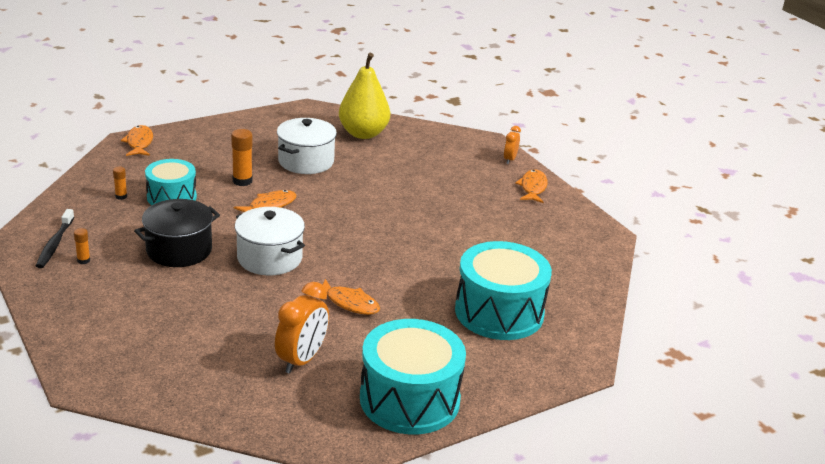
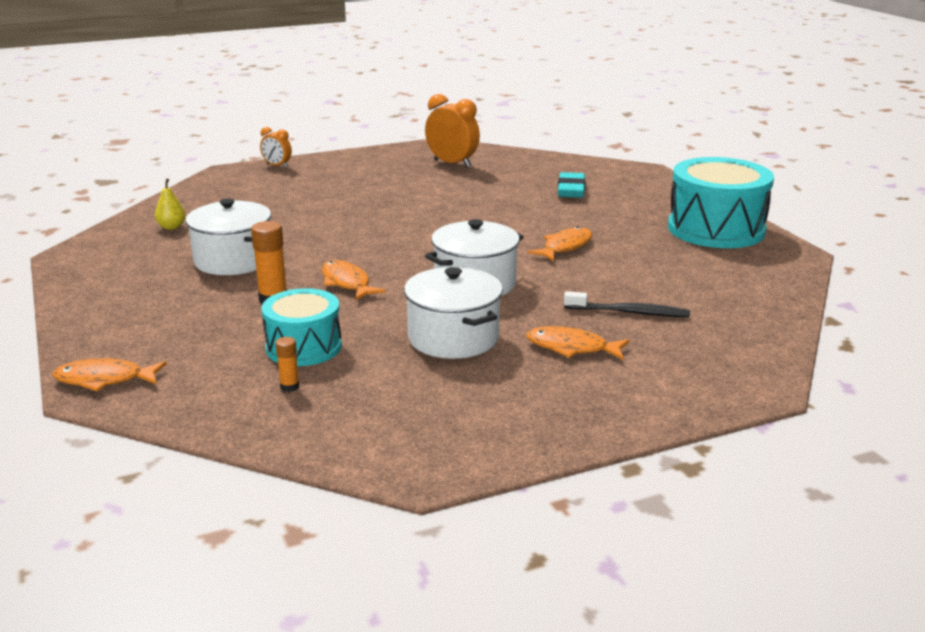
camera: 80 degrees left, 5 degrees down
(55, 244) = (428, 434): black toothbrush -> black toothbrush (629, 312)
(83, 260) = (478, 406): orange glue stick -> none
(179, 250) = (453, 338): black pot -> white pot
(302, 360) = (672, 270): orange clock -> orange clock (452, 163)
(363, 133) = (171, 227): yellow pear -> yellow pear, size x0.42
(499, 312) = (571, 190): turquoise drum -> turquoise eraser
(533, 188) = (342, 162): orange fish -> orange fish (571, 347)

